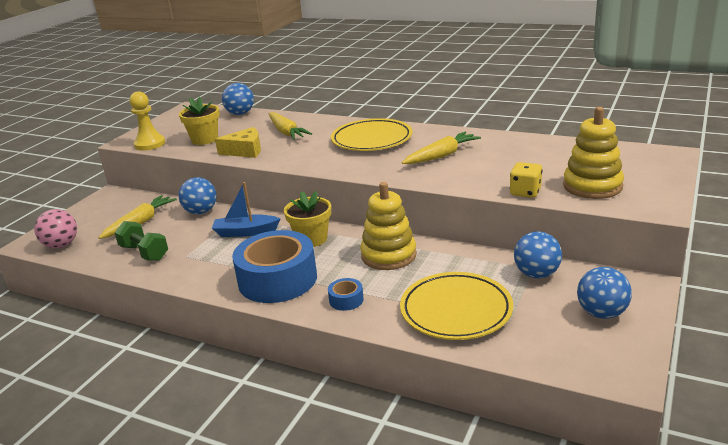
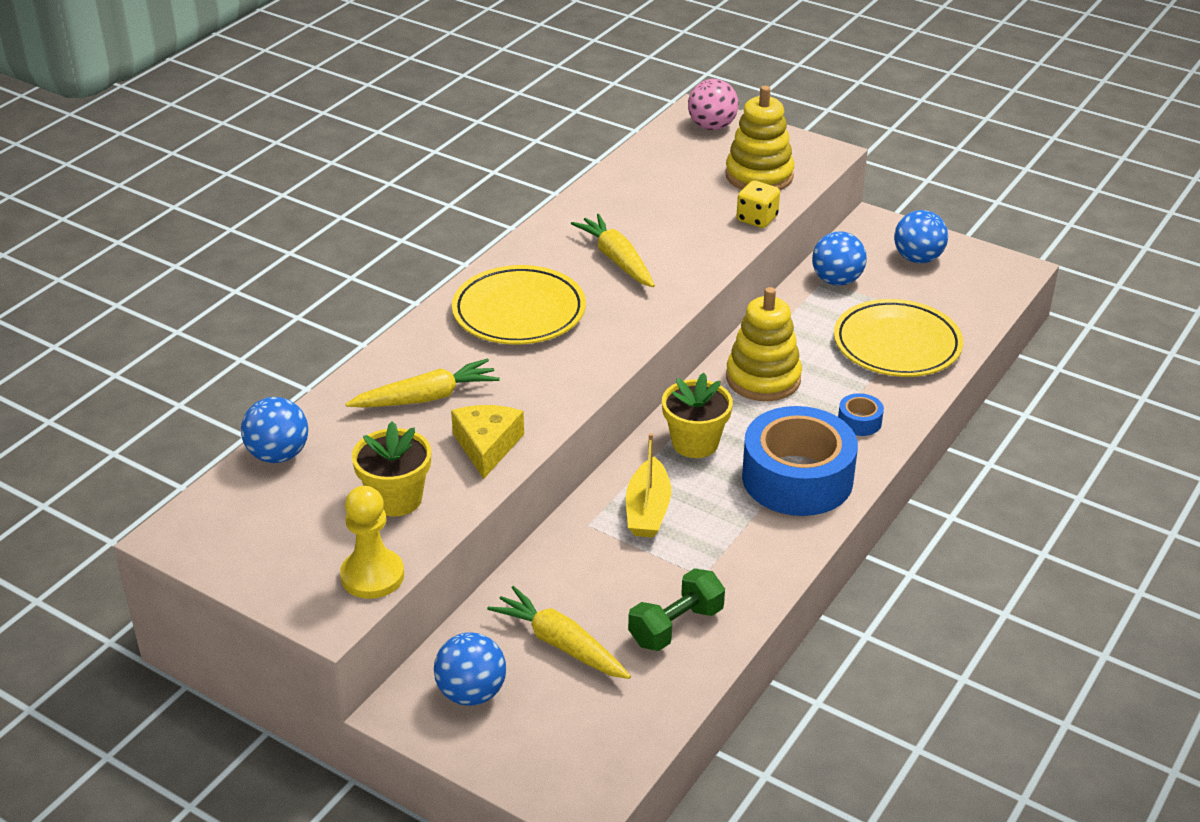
camera: 85 degrees left, 10 degrees up
(61, 245) = (607, 748): pink ball -> pink ball (712, 127)
(201, 212) = (551, 565): blue ball -> blue ball (471, 693)
(246, 232) = (647, 510): blue boat -> yellow boat

